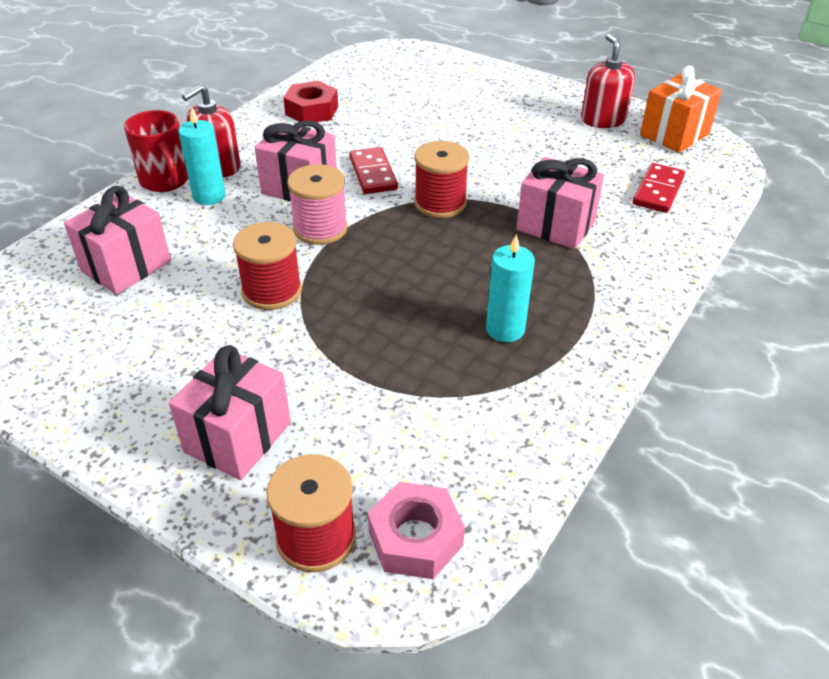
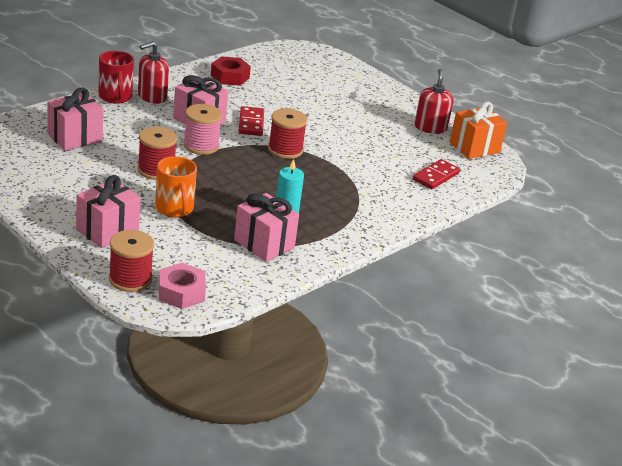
camera: 10 degrees right, 10 degrees down
(209, 196) = (139, 112): turquoise candle -> none
(329, 357) = (174, 209): none -> orange mug
(555, 226) = (352, 179): pink gift -> pink gift (264, 244)

